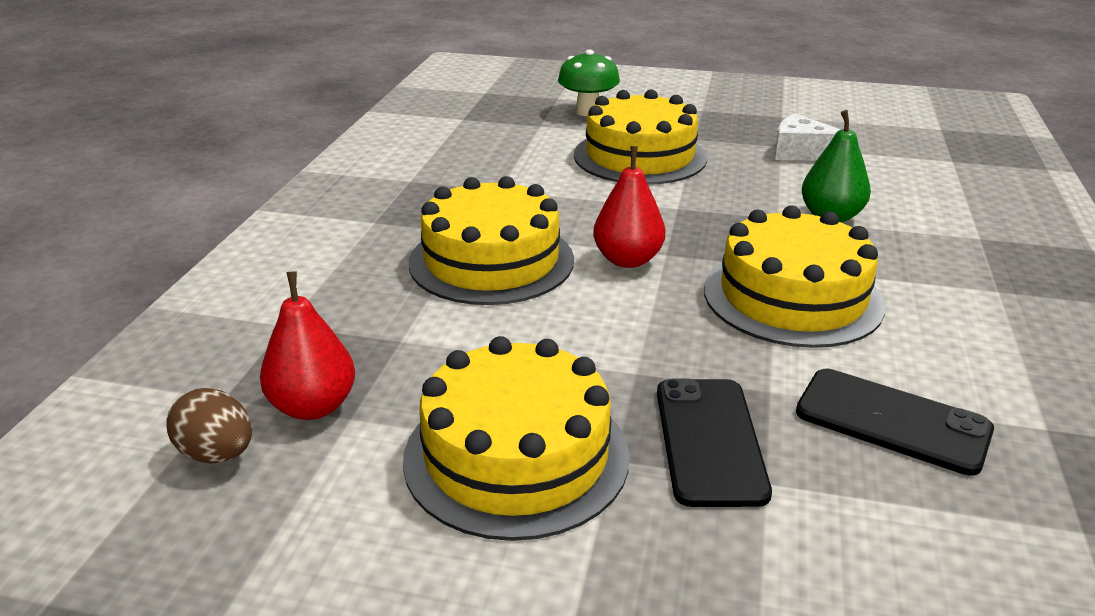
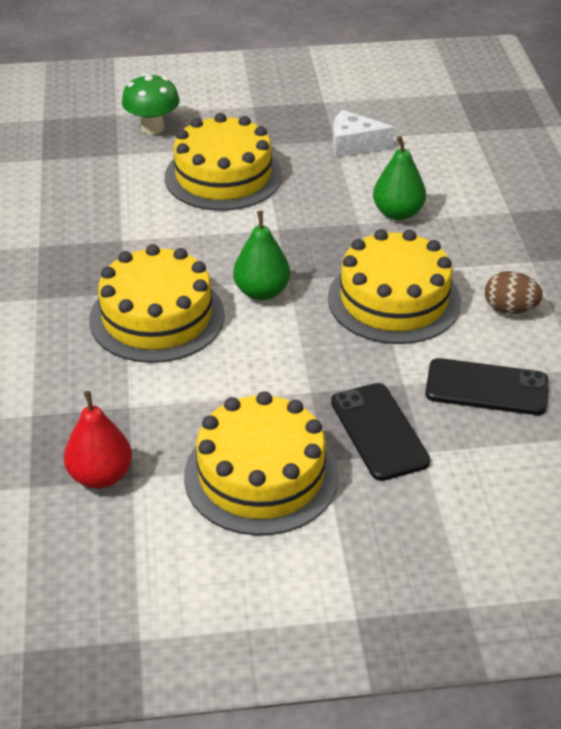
camera: 20 degrees left, 10 degrees up
(217, 454) = (58, 528): brown egg -> brown egg (510, 309)
(627, 260) = (262, 292): red pear -> green pear

